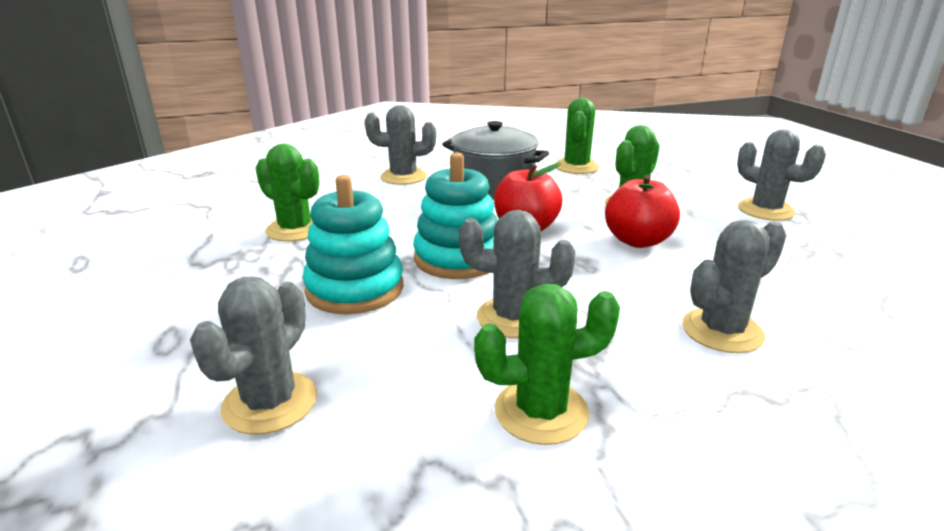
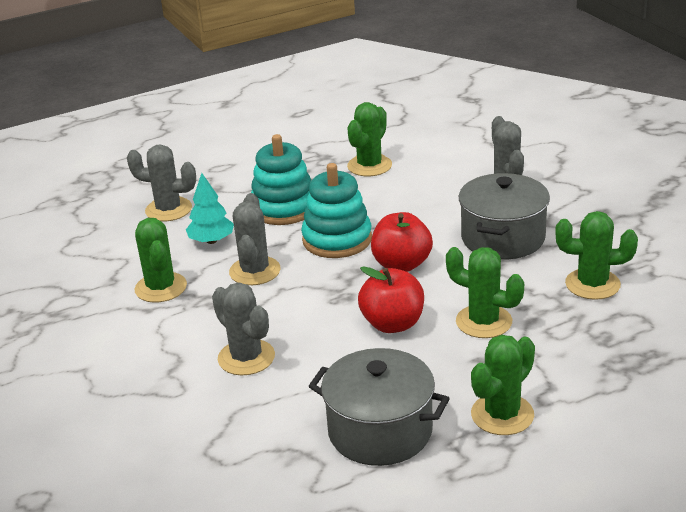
camera: 85 degrees right, 5 degrees up
(411, 354) = (211, 241): none -> turquoise tree
(765, 210) = (502, 415): grey cactus -> green cactus
(820, 259) = (380, 431): none -> grey pot

